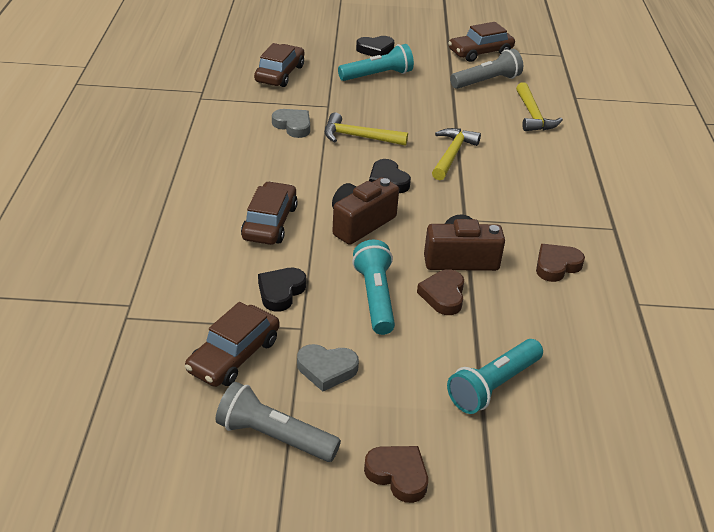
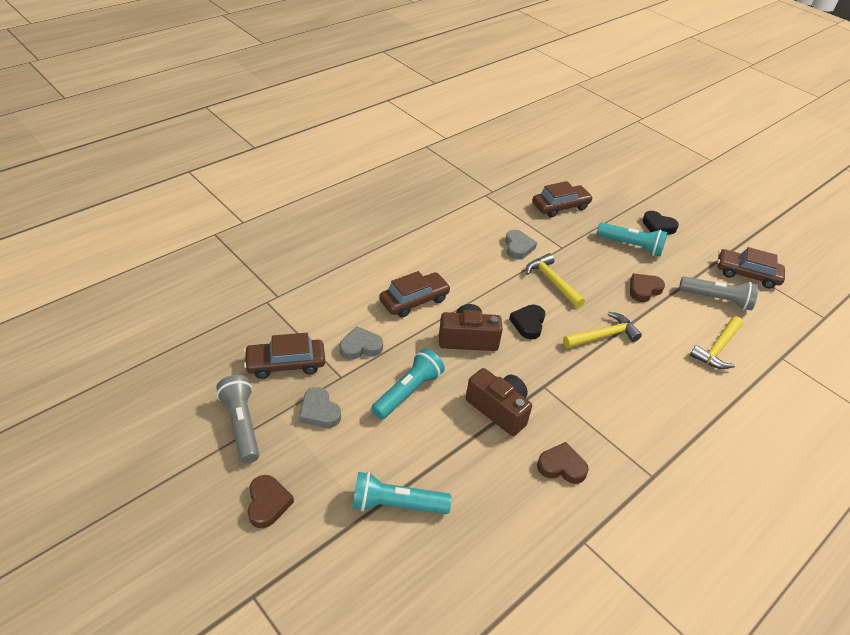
camera: 45 degrees right, 5 degrees up
(281, 292) = (360, 347): black heart -> grey heart
(443, 295) = (451, 424): brown heart -> brown heart (644, 290)

